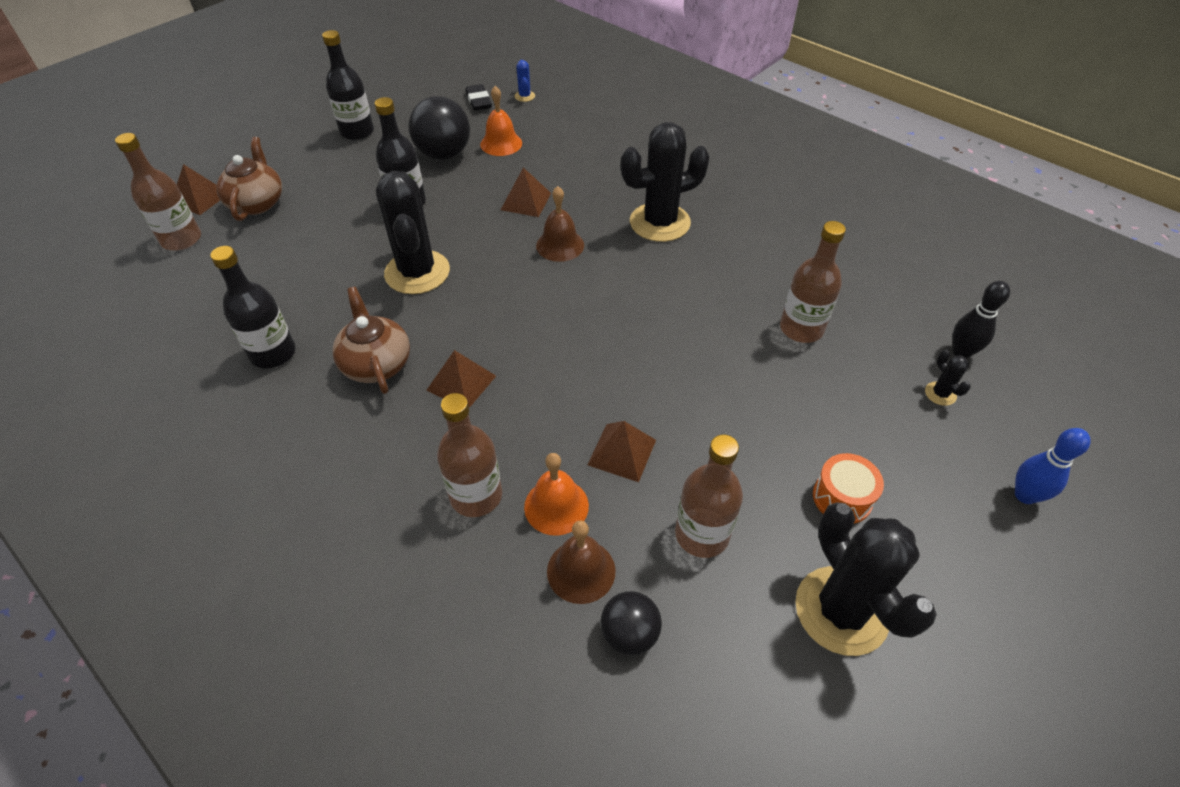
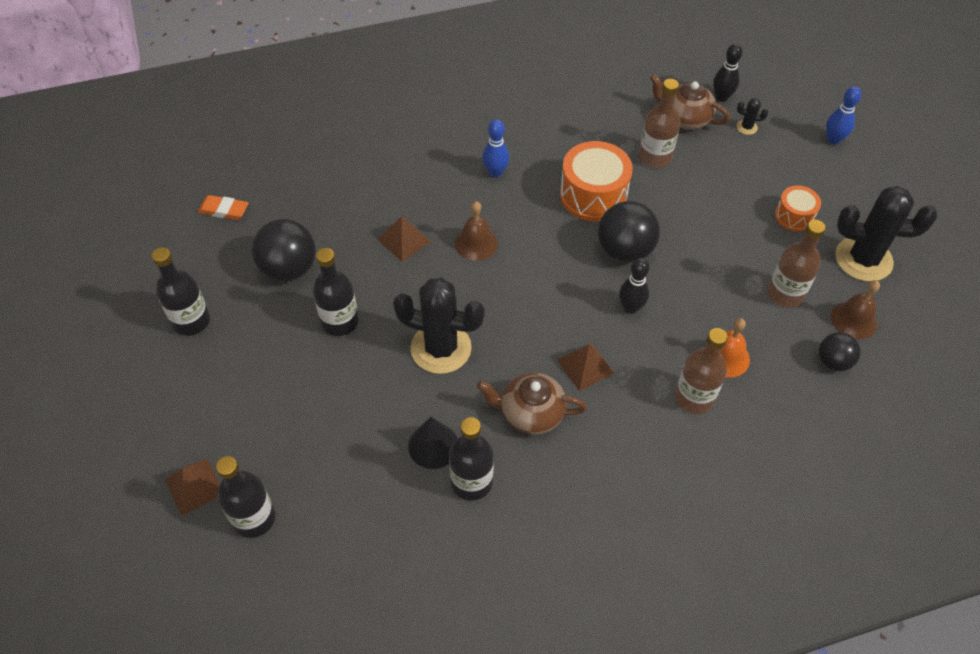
camera: 60 degrees left, 5 degrees up
(181, 239) = (254, 518): brown bottle -> black bottle
(257, 203) = (244, 438): brown teapot -> brown teapot (684, 118)
(303, 311) = (433, 445): none -> black cone
(478, 101) = (224, 210): black eraser -> orange eraser
(501, 143) = (307, 222): orange bell -> none
(524, 96) = (247, 175): blue cactus -> none
(566, 390) = (630, 308): none -> black bowling pin
(581, 571) = (780, 366): brown bell -> brown bell (853, 320)
(622, 452) = (702, 302): brown pyramid -> none
(642, 355) = (624, 250): none -> black ball
(660, 222) = (495, 172): black cactus -> blue bowling pin
(697, 301) = (593, 195): none -> orange drum

